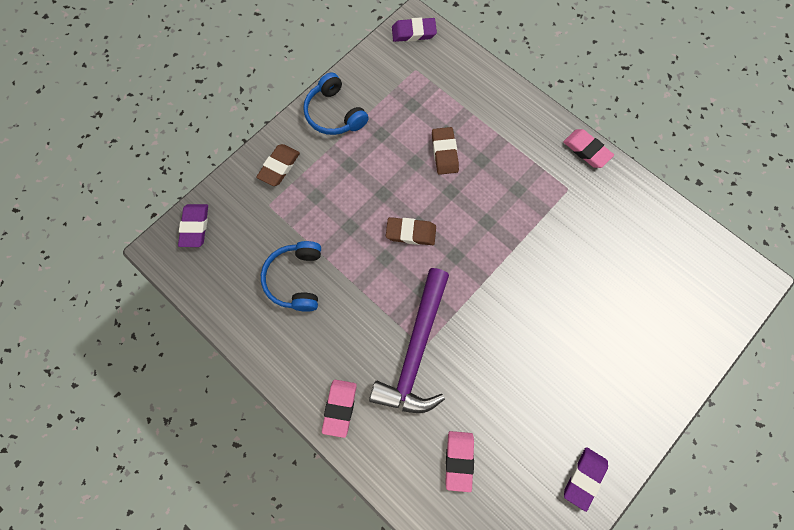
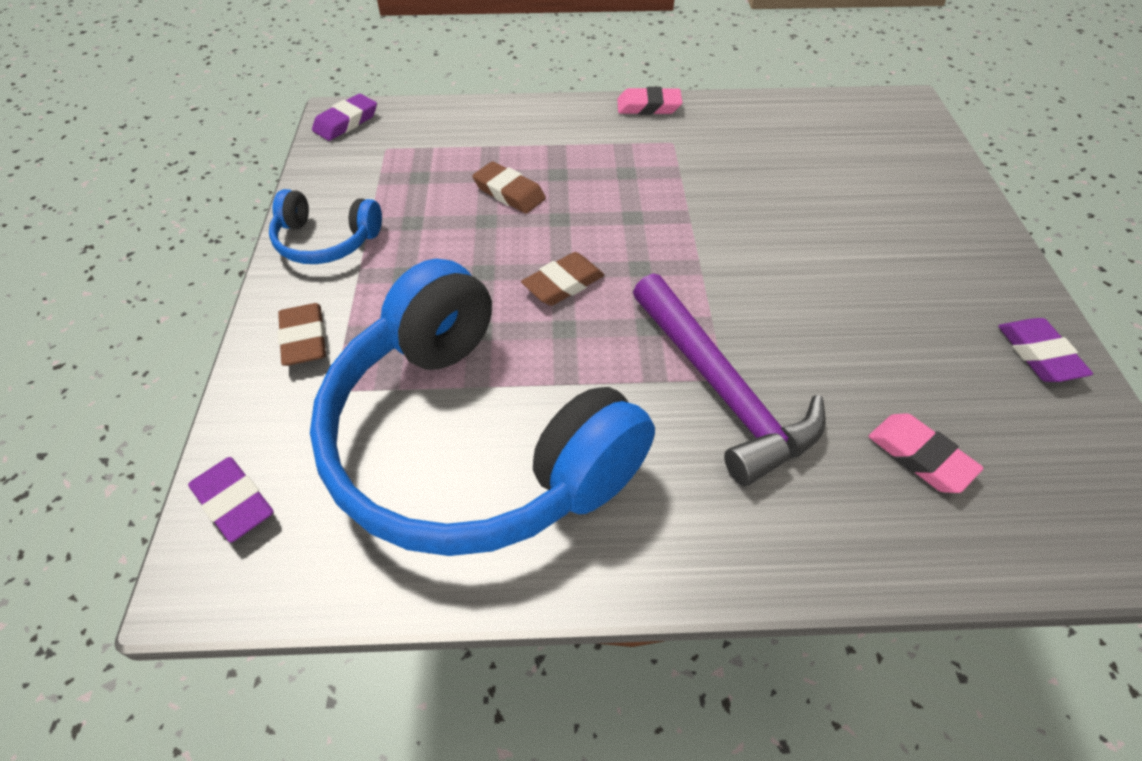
camera: 45 degrees left, 20 degrees down
(296, 279) = (474, 440): blue headphones -> blue headphones, size x2.30
(339, 408) = (718, 537): pink eraser -> none

